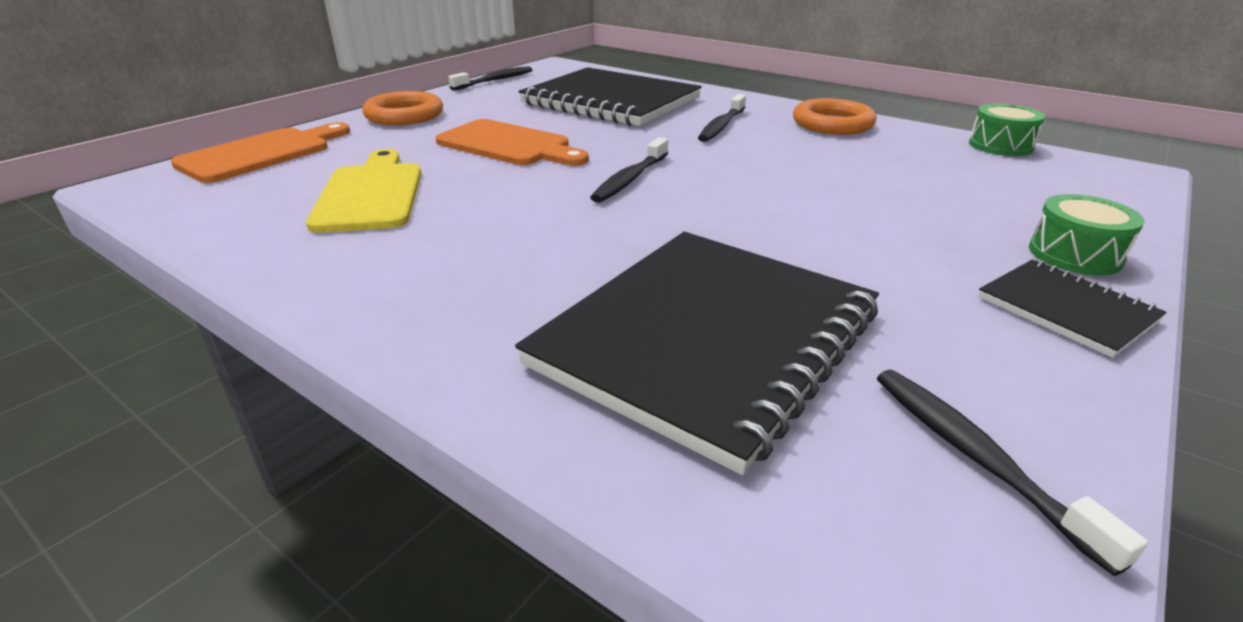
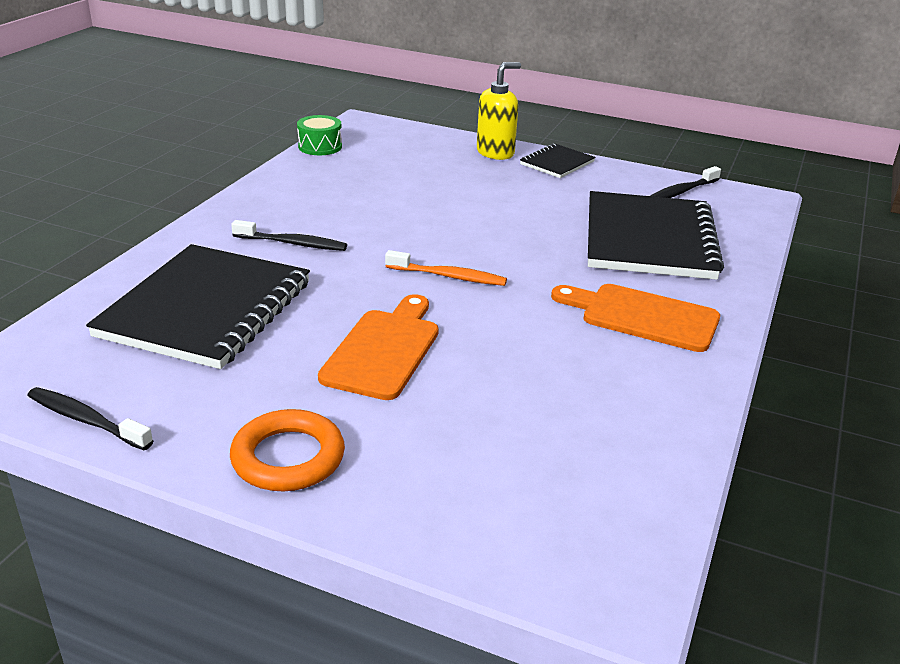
camera: 105 degrees left, 0 degrees up
(262, 154) = (478, 530): orange cutting board -> orange cutting board (642, 316)
(371, 194) = (547, 399): yellow cutting board -> none
(630, 179) = (449, 276): black toothbrush -> orange toothbrush
(707, 339) = (649, 239): black notebook -> black notebook turned 75 degrees clockwise
(832, 124) = (276, 197): orange ring -> none
(1074, 254) = (495, 153): green drum -> yellow soap dispenser

